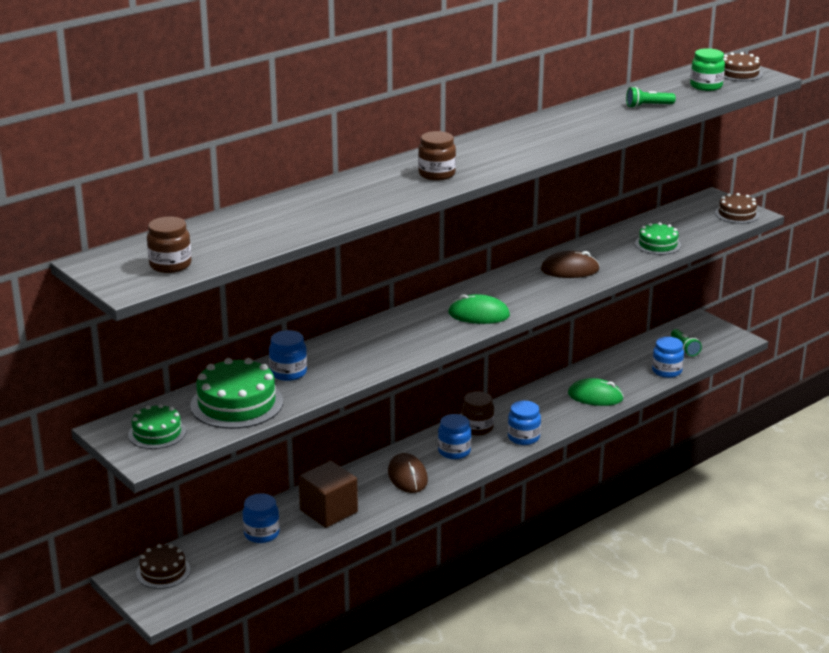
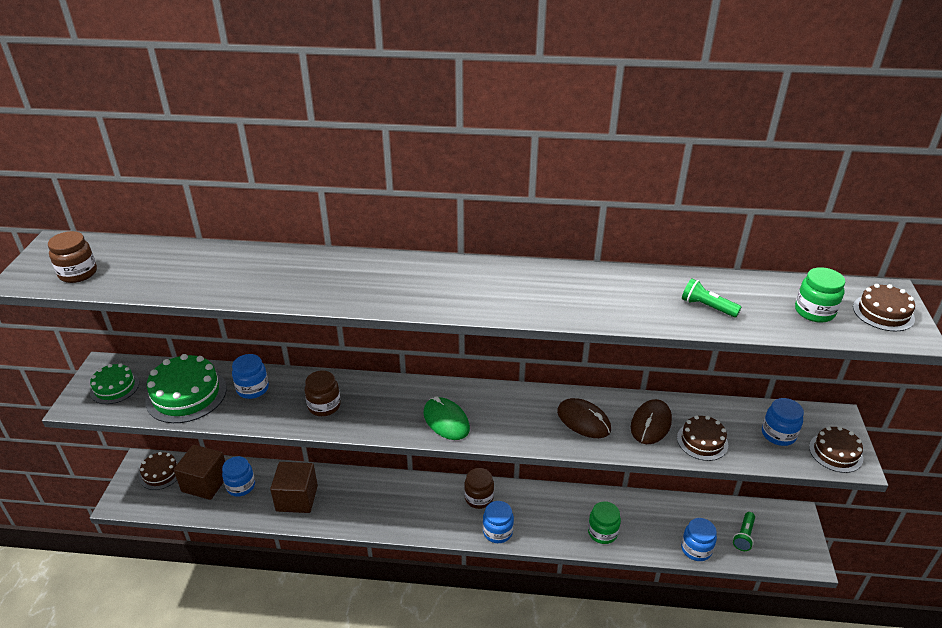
camera: 45 degrees right, 10 degrees up
(223, 551) = (205, 483): none -> brown cube
(407, 476) = (378, 506): brown mouse -> brown mouse (651, 424)
(436, 174) = (388, 287): brown jar -> brown jar (324, 406)
(454, 451) = (436, 507): blue jar -> blue jar (778, 434)
(595, 396) = (602, 532): green mouse -> green jar
(658, 244) = (702, 441): green cake -> brown cake

